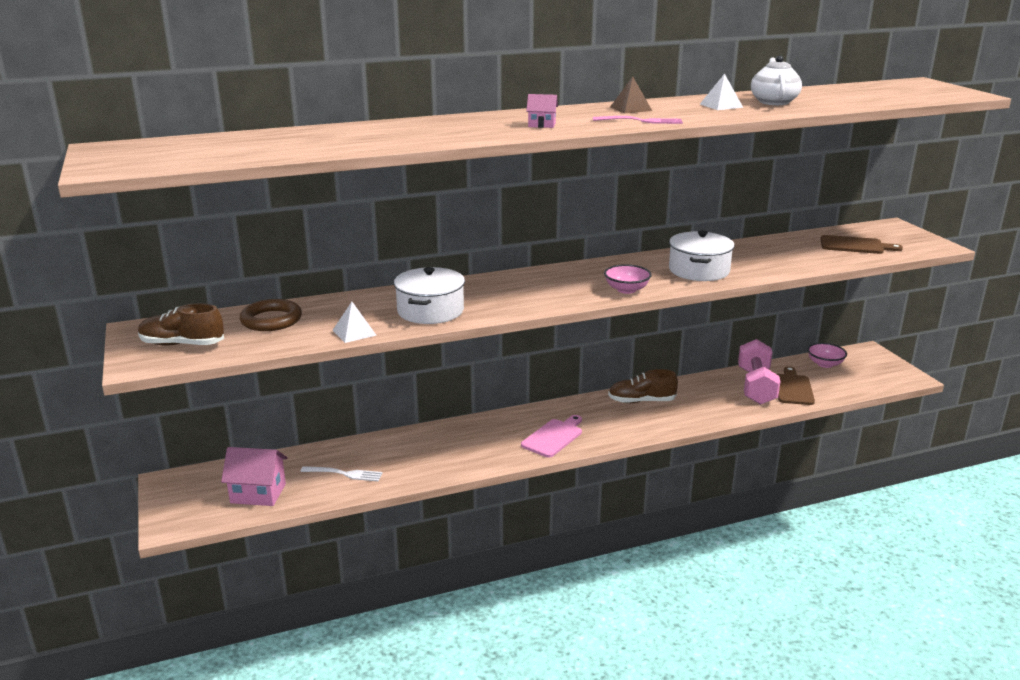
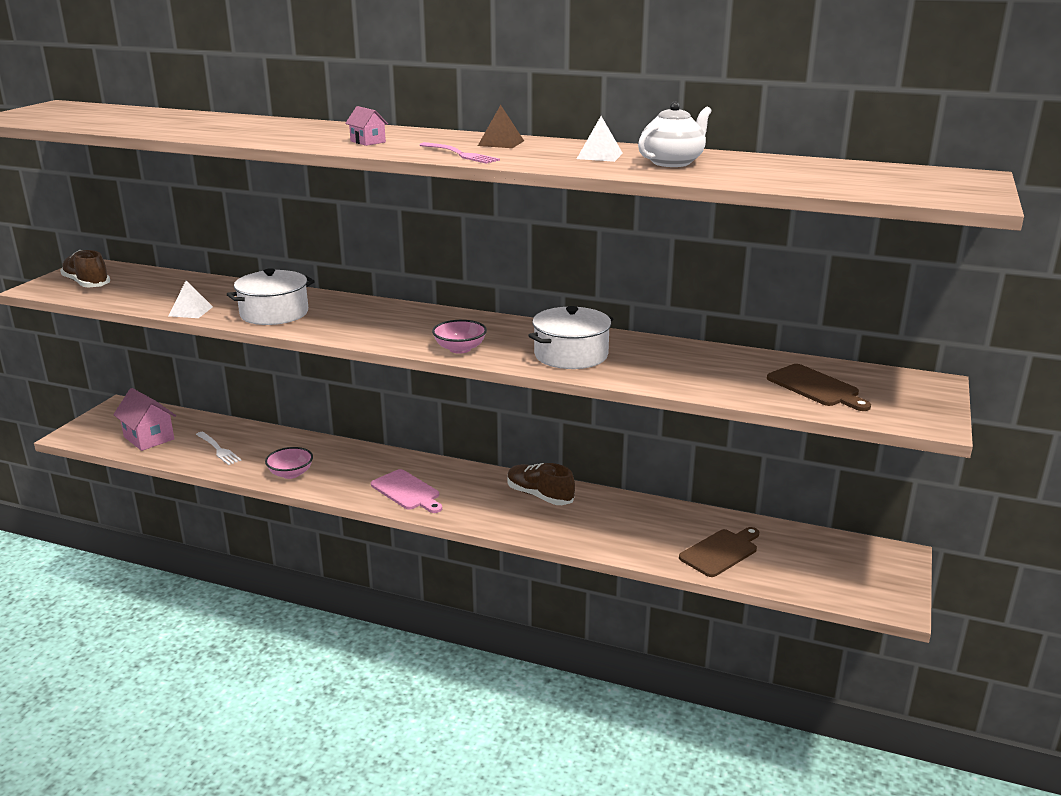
camera: 40 degrees right, 0 degrees up
(271, 320) = (168, 285): brown ring -> none
(553, 437) = (407, 491): pink cutting board -> pink cutting board turned 60 degrees clockwise
(756, 387) = (681, 532): pink dumbbell -> none
(825, 364) = (810, 545): pink bowl -> pink bowl (291, 474)

